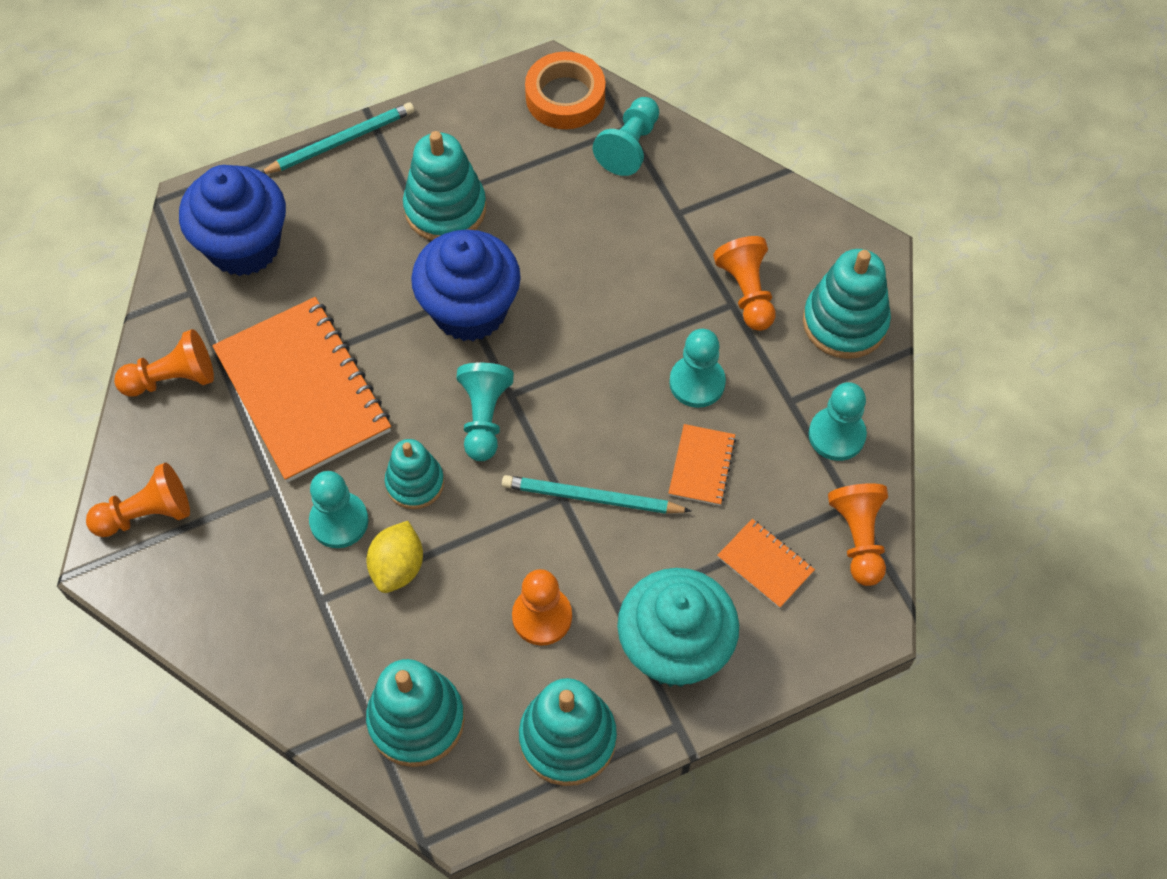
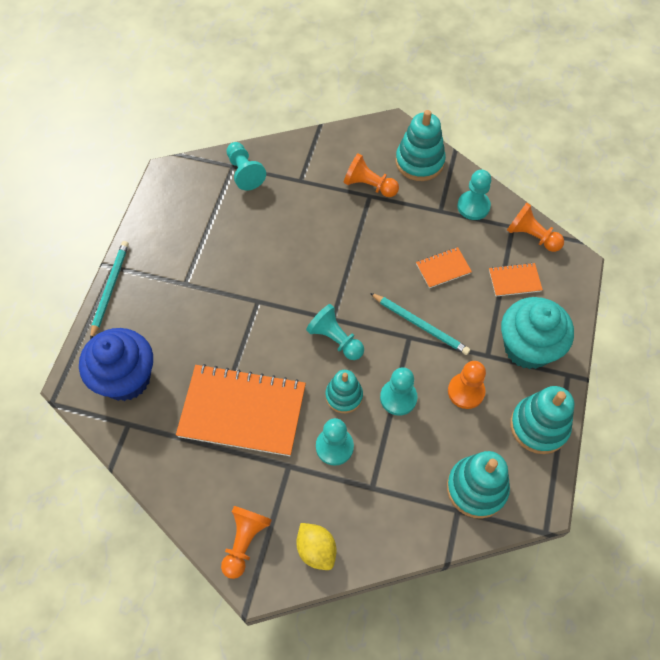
camera: 50 degrees left, 0 degrees up
(172, 378) = (173, 471): orange pawn -> none
(397, 567) = (384, 437): yellow lemon -> yellow lemon (316, 550)
(445, 209) = (199, 271): turquoise stacking toy -> none
(470, 310) = (268, 302): blue cupcake -> none
(565, 97) = (189, 177): orange tape -> none
(591, 498) = (420, 325): turquoise pencil -> turquoise pencil turned 105 degrees counterclockwise
(697, 383) = (398, 239): turquoise pawn -> turquoise pawn (398, 398)
(702, 466) = (443, 268): orange notebook -> orange notebook turned 75 degrees counterclockwise

